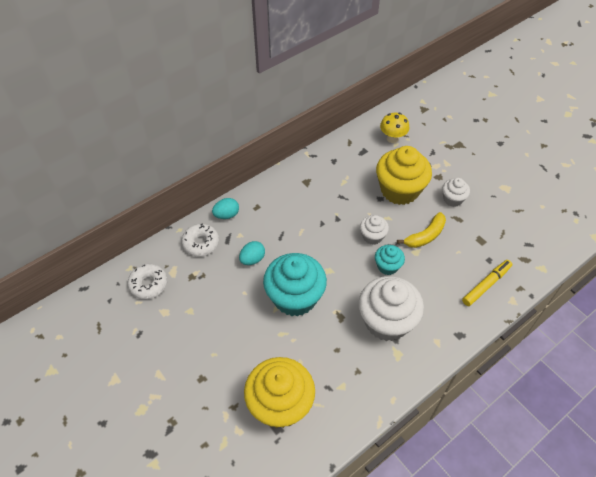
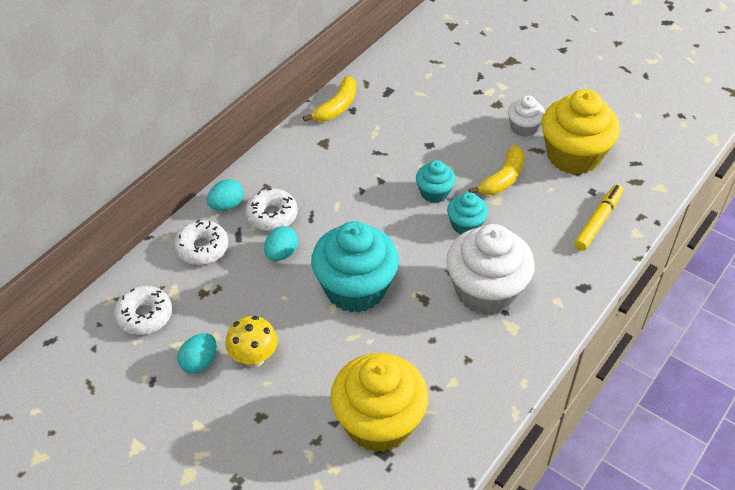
camera: 15 degrees left, 5 degrees down
(174, 328) = (199, 362): none -> turquoise egg
(254, 229) = (272, 215): none -> white donut
(323, 156) = (337, 107): none -> yellow banana
(372, 236) = (434, 193): white cupcake -> turquoise cupcake
(392, 138) = (422, 68): yellow mushroom -> yellow mushroom (254, 358)
(399, 190) = (452, 130): yellow cupcake -> yellow cupcake (573, 156)

